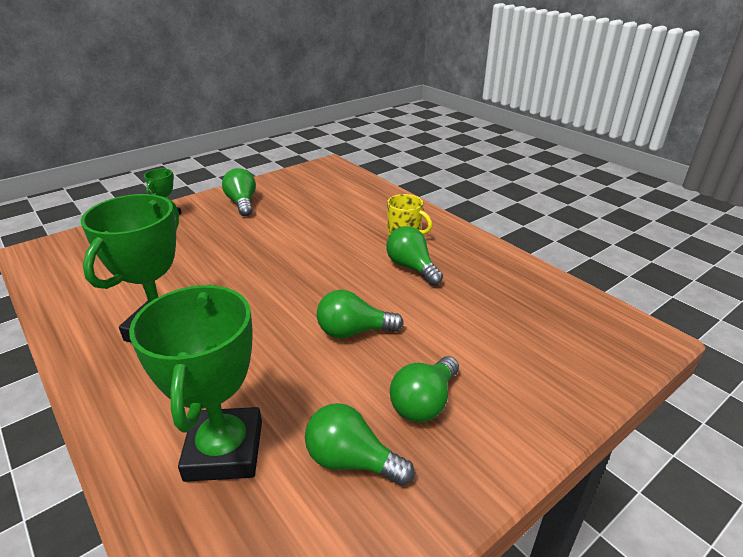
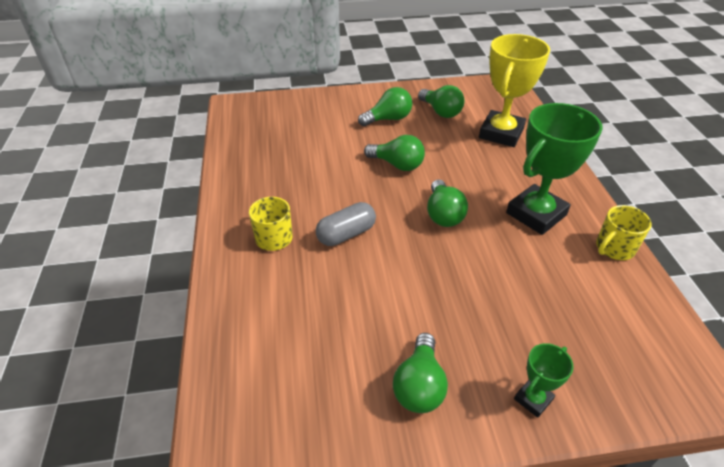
camera: 150 degrees left, 10 degrees up
(74, 322) = (614, 248): none -> yellow mug
(224, 450) = (501, 133): green trophy -> yellow trophy
(349, 252) = (346, 234): none -> grey capsule
(411, 268) = (309, 197): green light bulb -> green light bulb (443, 214)

